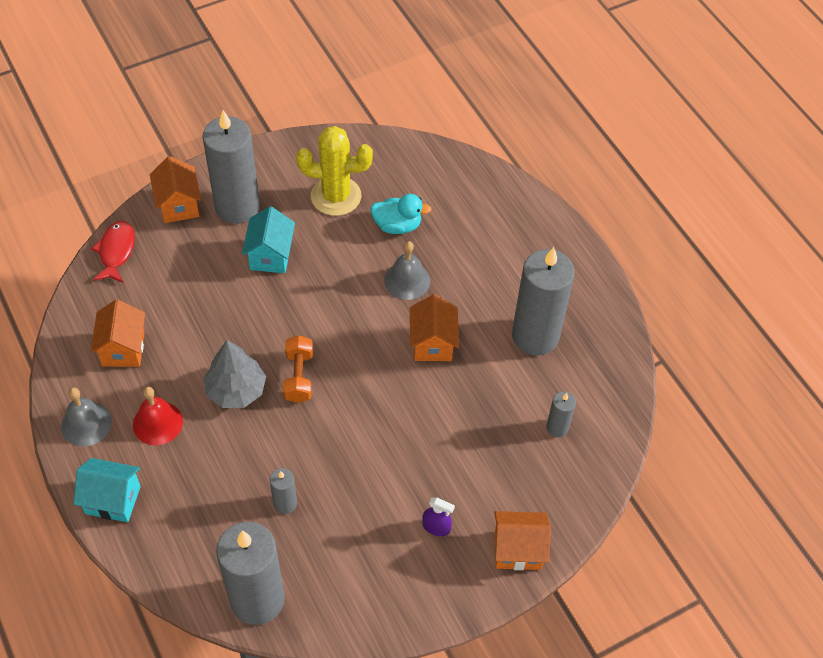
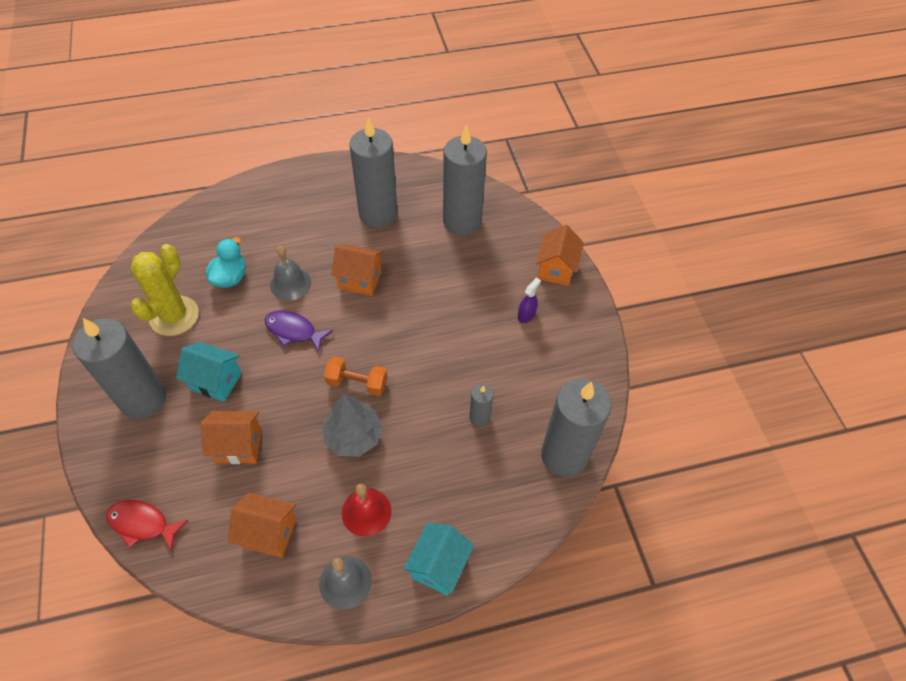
camera: 75 degrees left, 0 degrees up
(179, 205) = (113, 453): orange house -> orange house (238, 446)
(347, 302) = (294, 331): none -> purple fish
(557, 427) = (462, 221): grey candle -> grey candle, size x2.22

